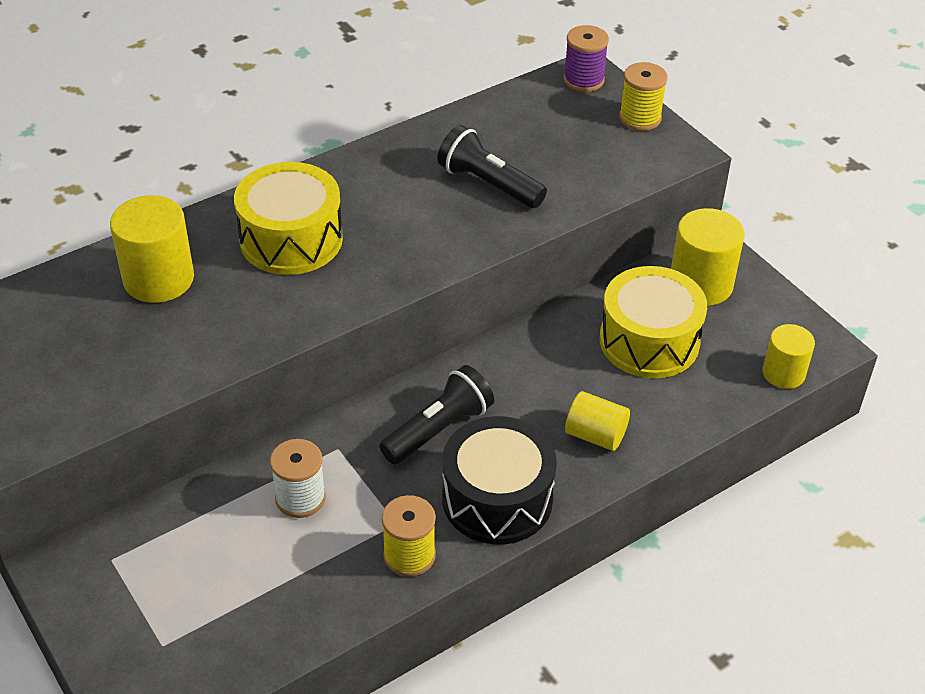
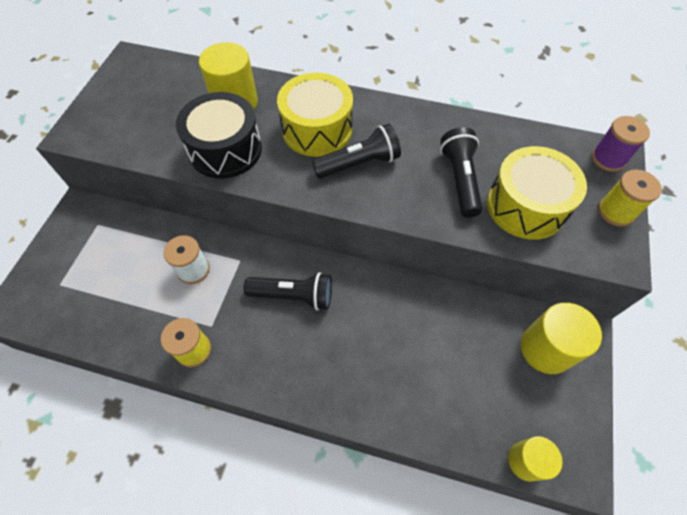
camera: 50 degrees right, 15 degrees up
(379, 238) = (359, 163): none -> black flashlight
(497, 499) = (269, 364): black drum -> black drum (225, 149)
(595, 435) = (363, 381): yellow cylinder -> none
(649, 341) = (467, 354): yellow drum -> yellow drum (526, 206)

